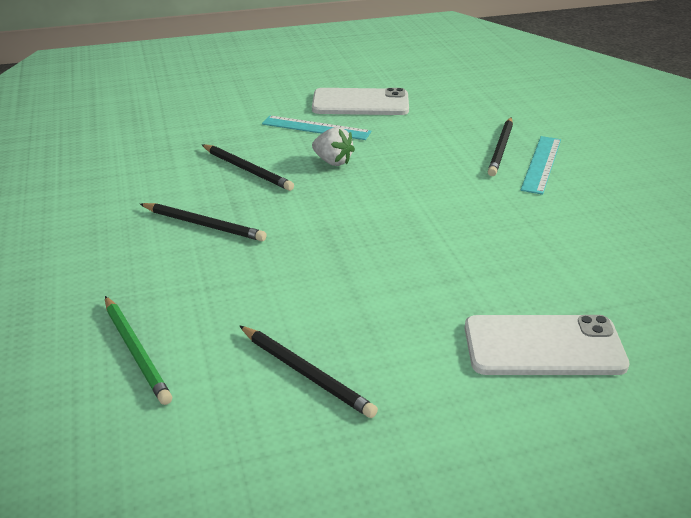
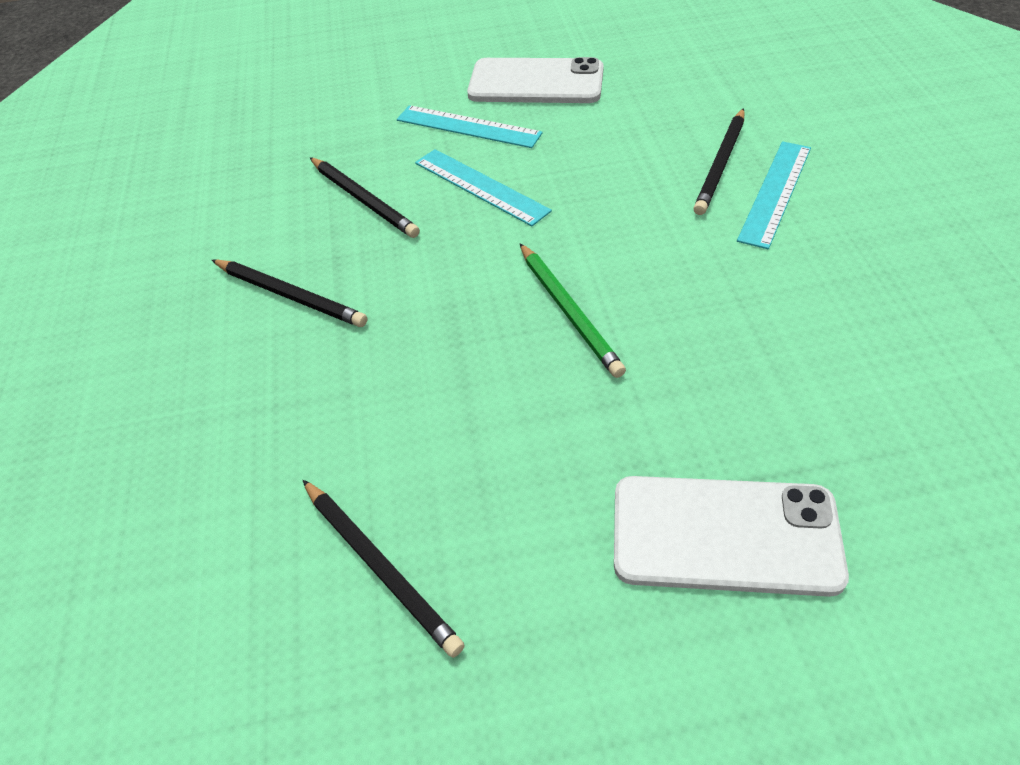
camera: 10 degrees right, 15 degrees up
(136, 351) = (164, 514): green pencil -> green pencil (569, 311)
(333, 161) = (481, 186): white strawberry -> turquoise ruler

